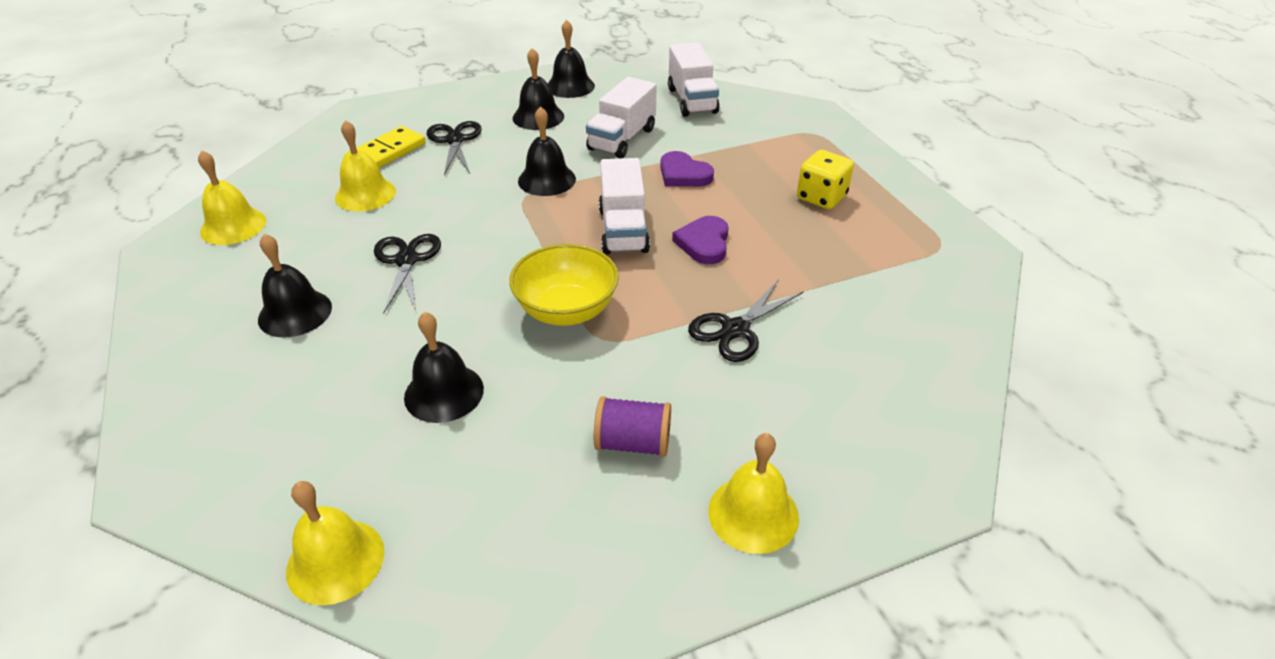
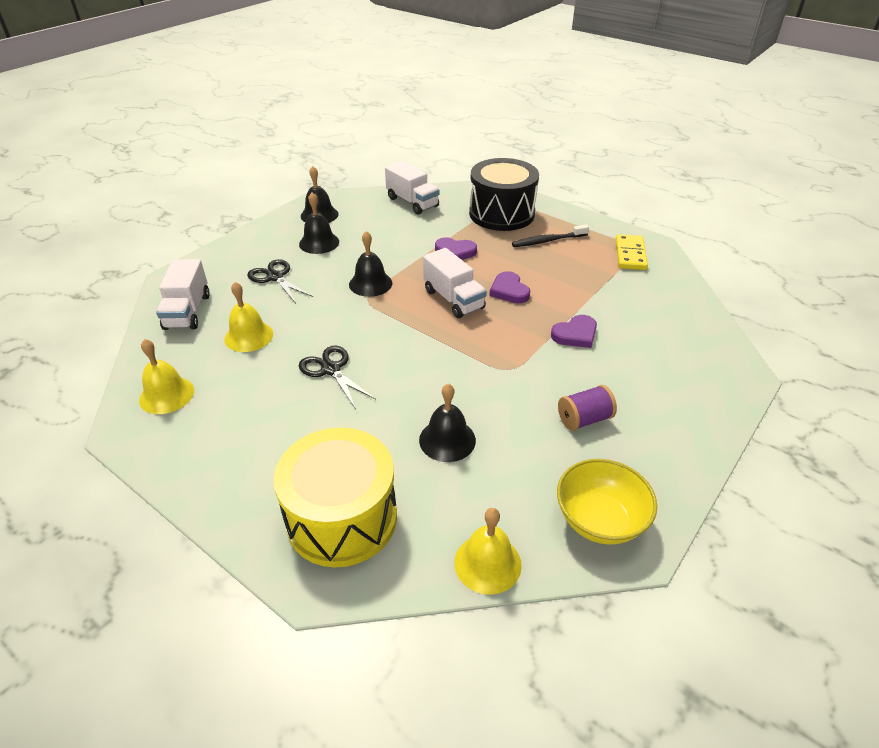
camera: 30 degrees left, 0 degrees up
(249, 427) = (342, 518): none -> yellow drum
(295, 313) = (288, 434): black bell -> none
(386, 153) = (232, 302): yellow domino -> yellow domino (630, 254)
(566, 310) = (470, 361): yellow bowl -> yellow bowl (599, 520)
(622, 139) = (393, 241): white truck -> white truck (187, 311)
(735, 329) = (575, 334): black scissors -> purple heart
(753, 513) = (678, 427): yellow bell -> none
(793, 145) = (501, 214): none -> black drum
(821, 197) = (548, 241): yellow dice -> black toothbrush

